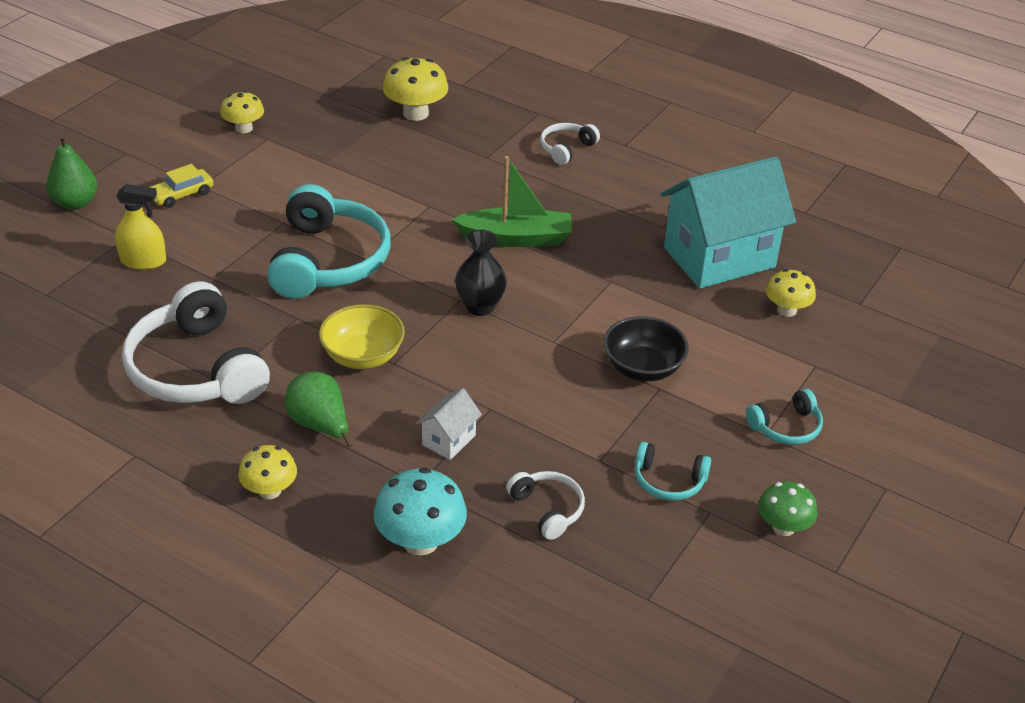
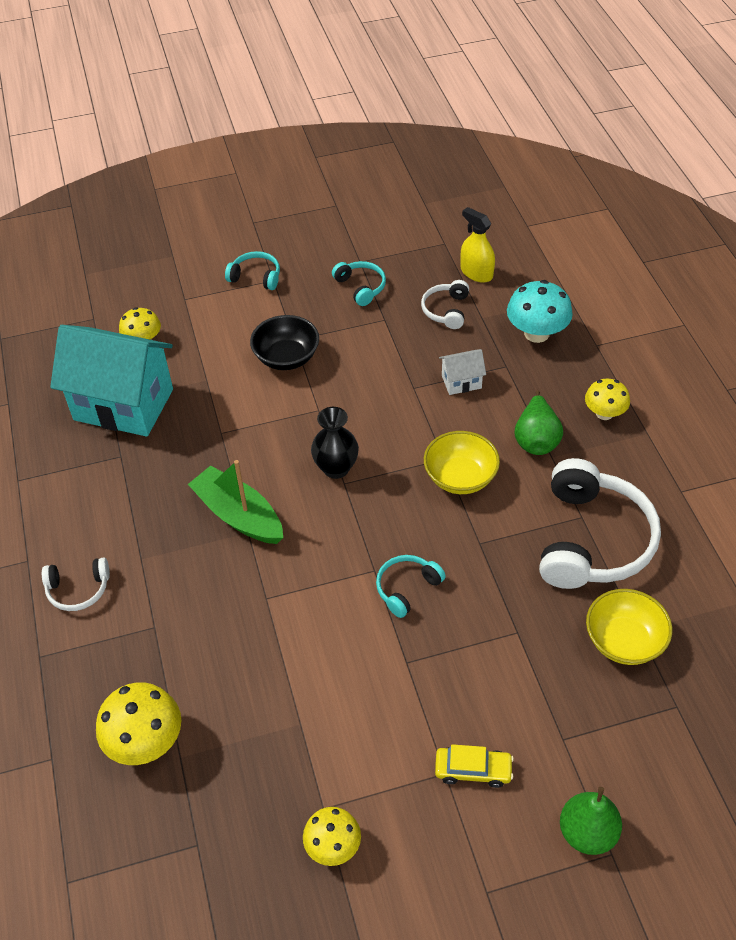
camera: 135 degrees left, 10 degrees up
(117, 313) = (624, 641): none -> yellow bowl
(143, 261) = (566, 693): yellow spray bottle -> yellow spray bottle (476, 273)
(328, 261) = (407, 588): turquoise headphones -> turquoise headphones, size x0.48
(783, 527) = (332, 235): green mushroom -> none

